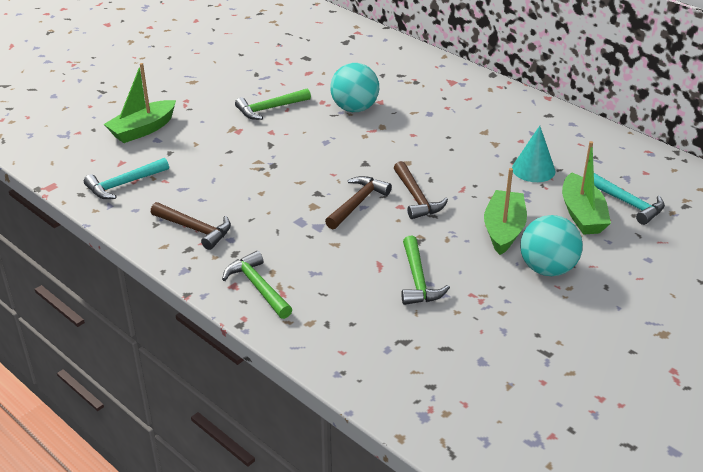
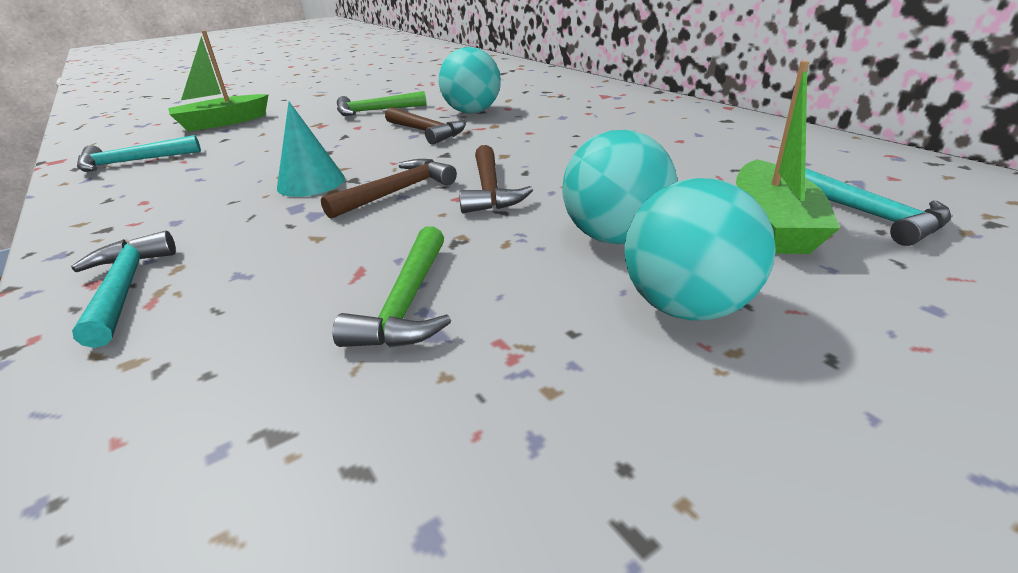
camera: 15 degrees right, 5 degrees down
(195, 229) = (146, 208): brown hammer -> brown hammer (427, 132)
(257, 287) = (125, 288): green hammer -> turquoise hammer
(503, 230) = (615, 237): green boat -> turquoise ball
(533, 169) = (692, 168): turquoise cone -> turquoise cone (311, 183)

